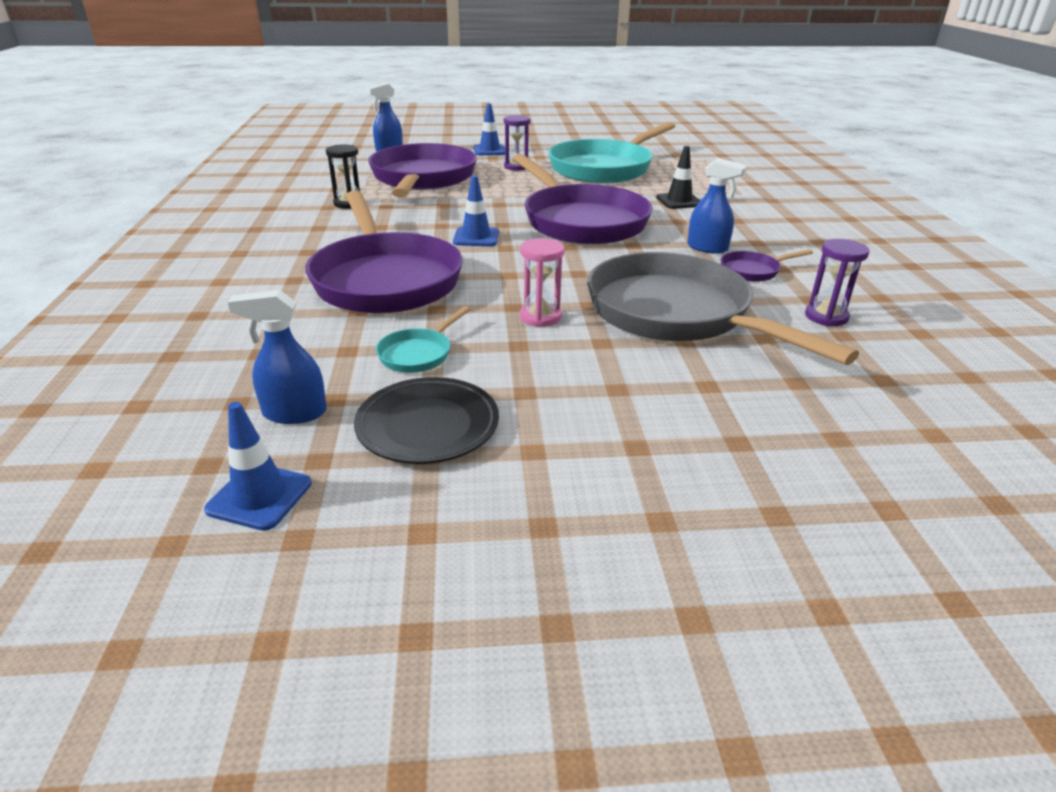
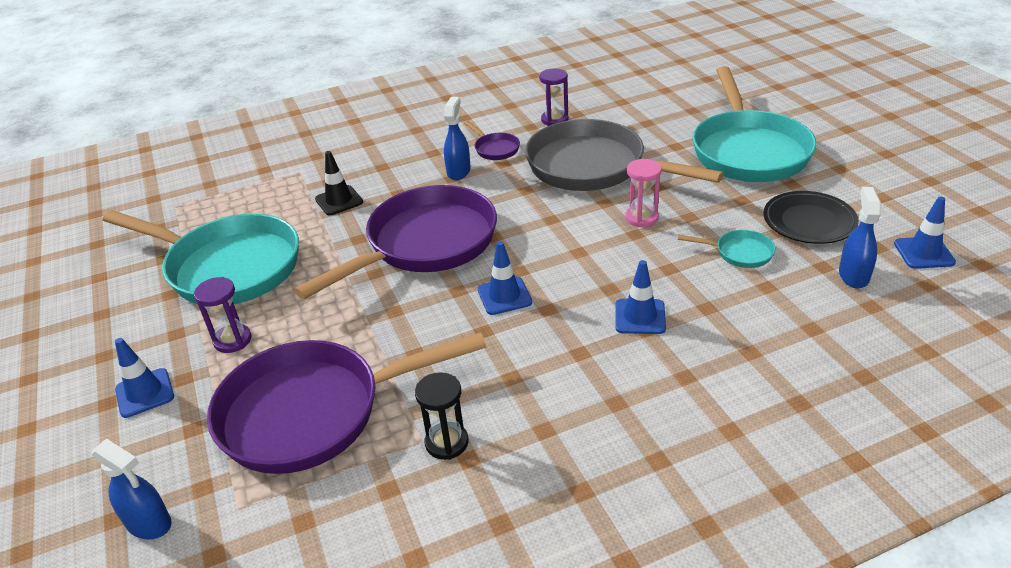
camera: 105 degrees left, 5 degrees up
(294, 413) = (853, 275): blue spray bottle -> blue spray bottle turned 150 degrees counterclockwise
(385, 279) = (640, 317): purple pan -> blue traffic cone
(660, 446) = (748, 151): none -> turquoise pan
(676, 315) = (593, 167): grey pan -> grey pan turned 90 degrees clockwise

